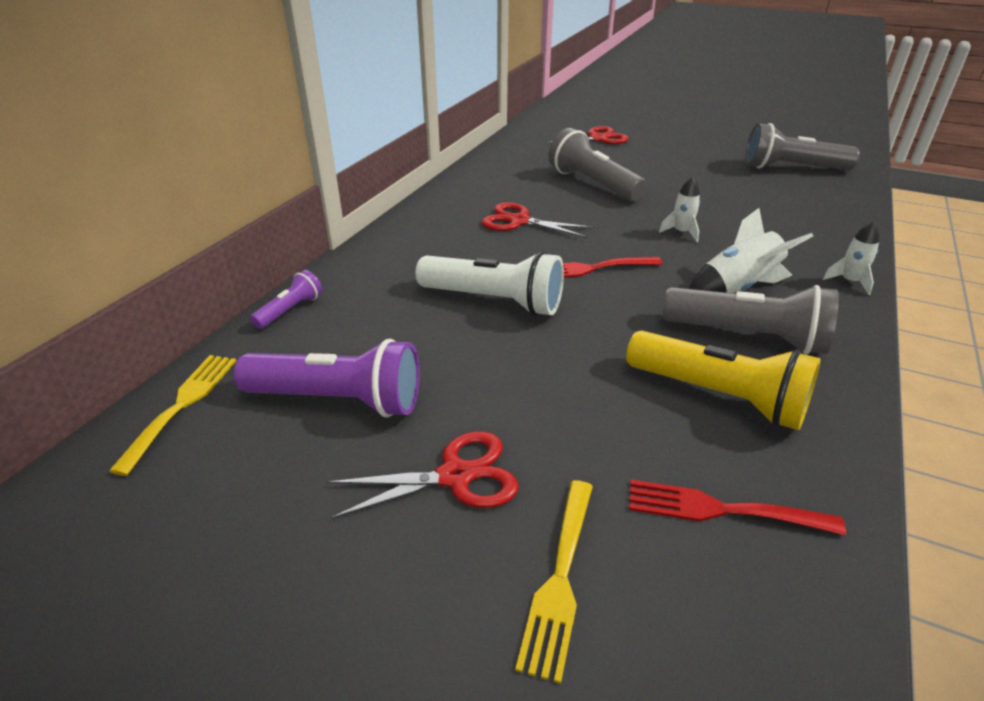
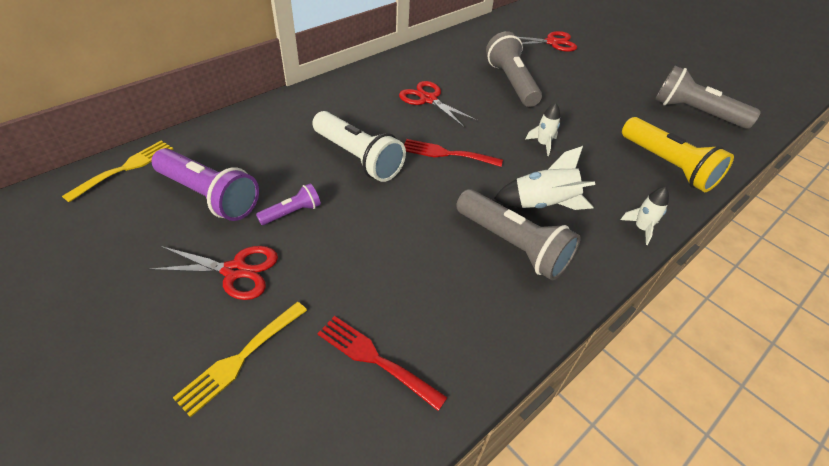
camera: 20 degrees right, 10 degrees up
(290, 310) = (228, 123): purple flashlight -> purple flashlight (292, 212)
(719, 396) = (448, 282): yellow flashlight -> yellow flashlight (668, 166)

